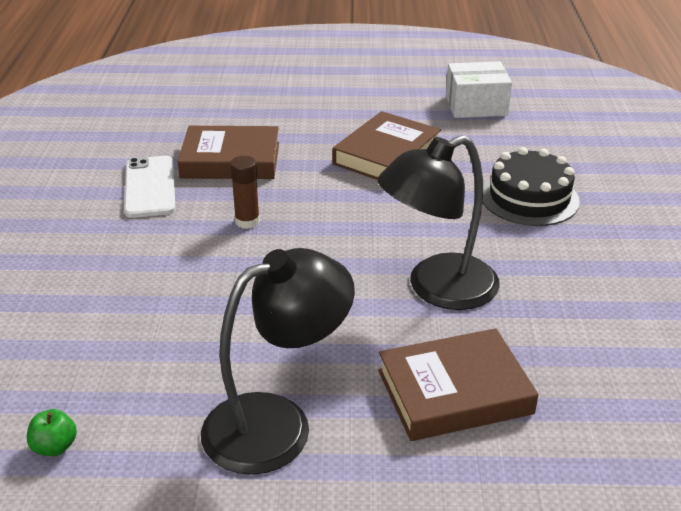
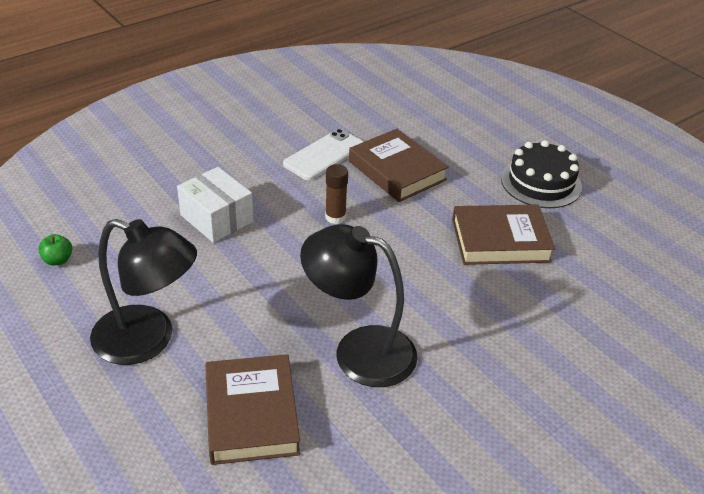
camera: 50 degrees right, 5 degrees up
(454, 392) = (251, 414): brown book -> brown book turned 45 degrees clockwise
(476, 106) = (643, 254): white box -> white box (216, 218)
(529, 198) = (541, 350): black cake -> black cake (541, 183)

